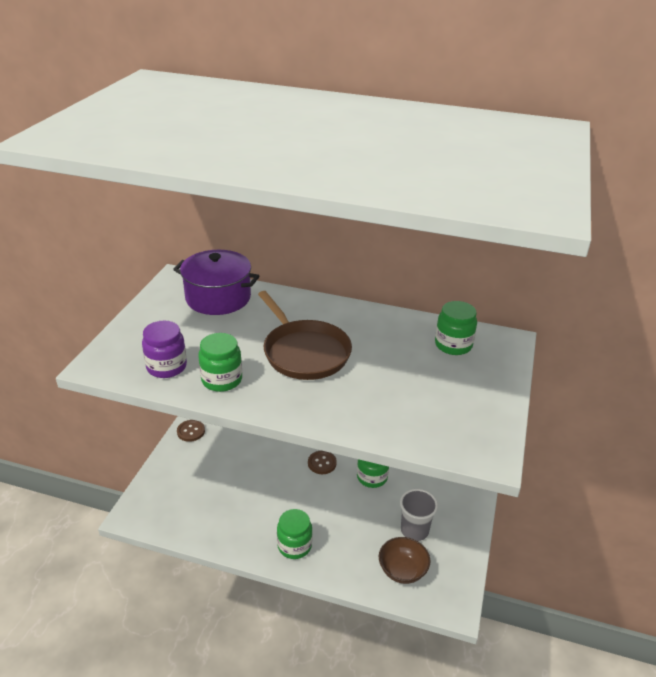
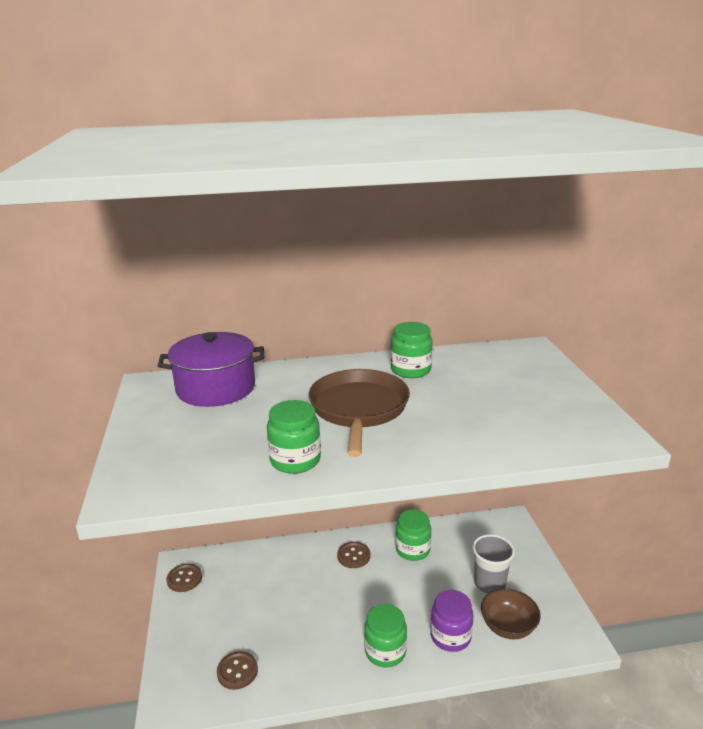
camera: 25 degrees left, 10 degrees down
(166, 367) = (217, 468): purple jar -> purple jar (450, 636)
(185, 513) = (237, 671): none -> brown button
(304, 352) = (358, 409): brown pan -> brown pan turned 120 degrees counterclockwise
(453, 345) = (490, 363): green jar -> green jar (411, 370)

